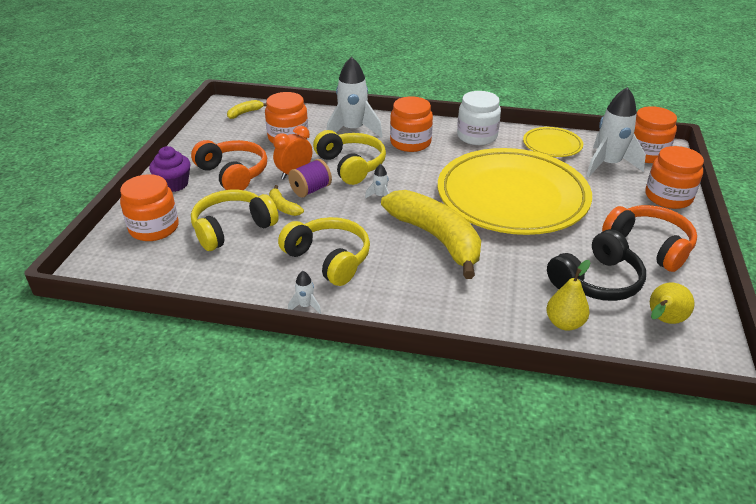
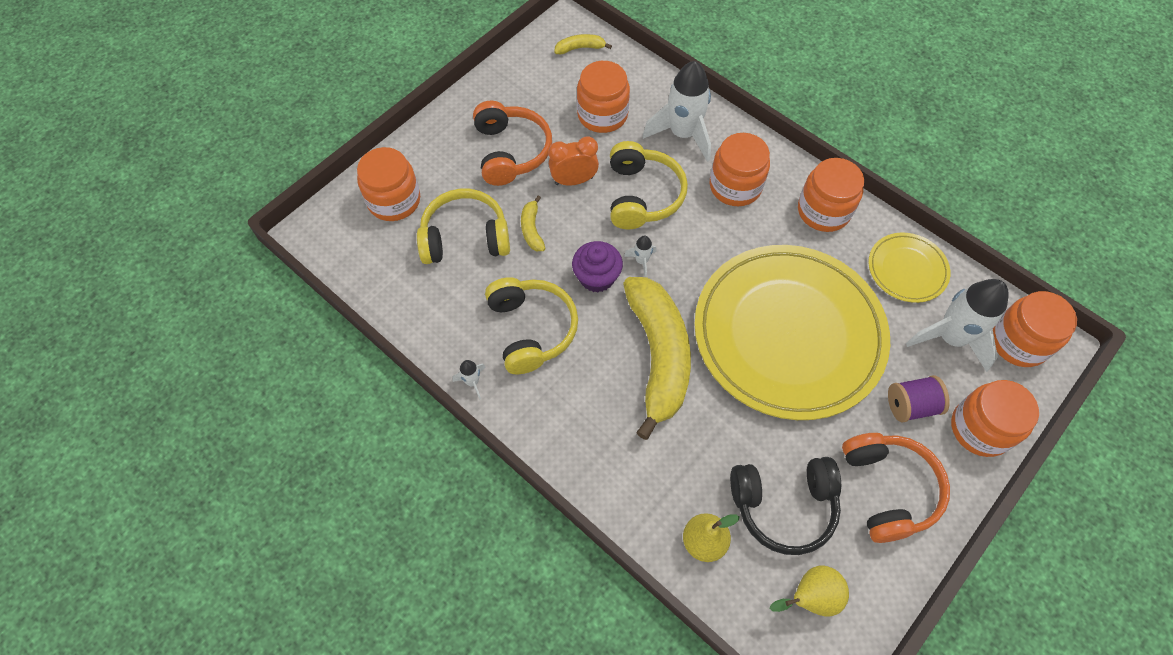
camera: 30 degrees right, 25 degrees up
(174, 184) = (444, 140): purple cupcake -> purple cupcake (597, 277)
(311, 190) = (575, 215): purple spool -> purple spool (911, 405)
(477, 136) = (823, 211): white jar -> orange jar

